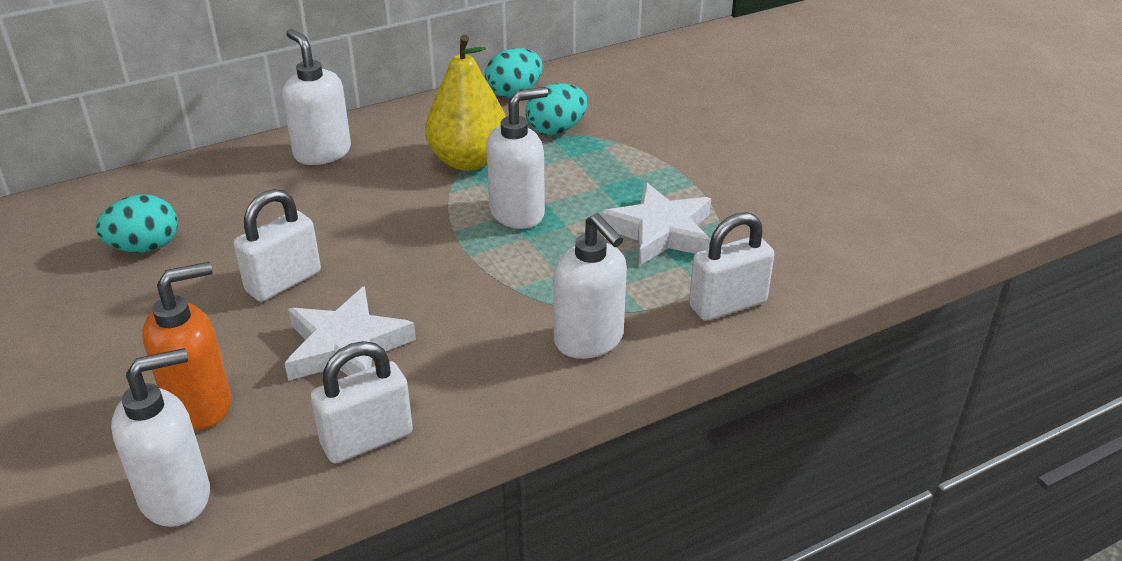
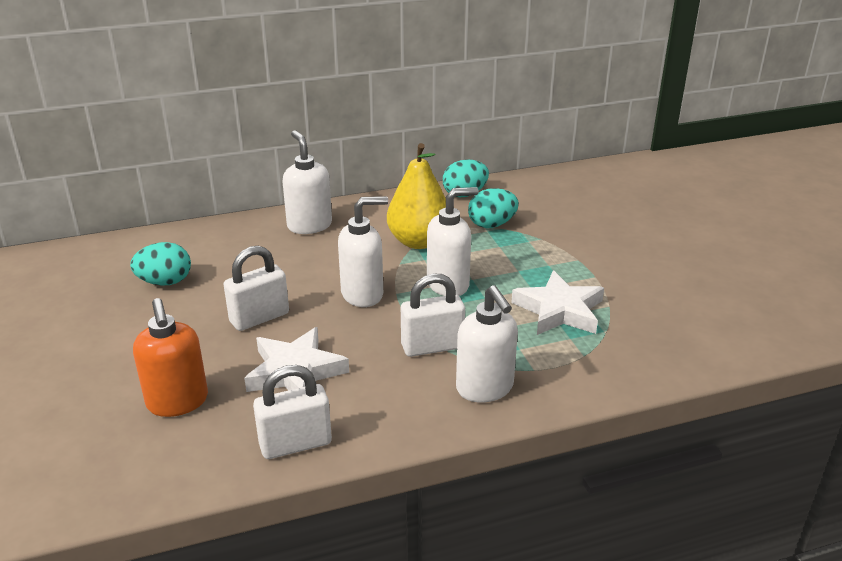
camera: 10 degrees right, 5 degrees down
(176, 496) = (144, 468): white soap dispenser -> white soap dispenser (363, 294)
(200, 404) = (178, 402): orange soap dispenser -> orange soap dispenser turned 90 degrees clockwise
(727, 304) = (603, 373): white padlock -> white padlock (432, 347)

